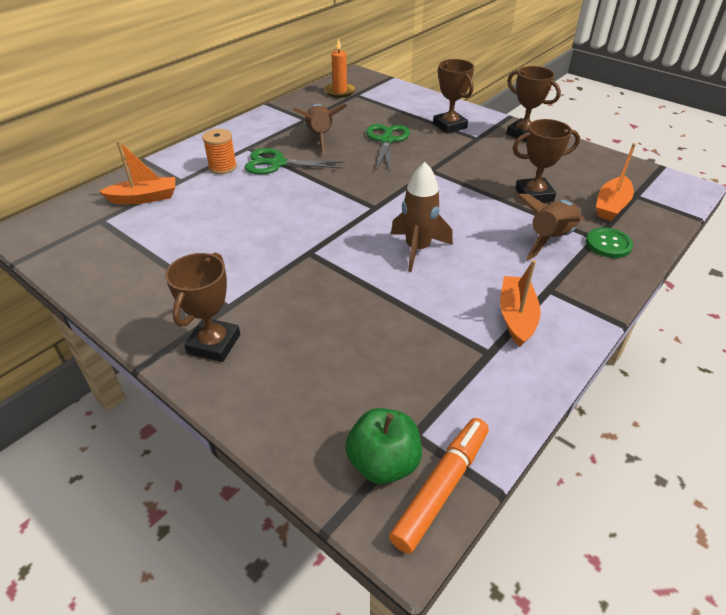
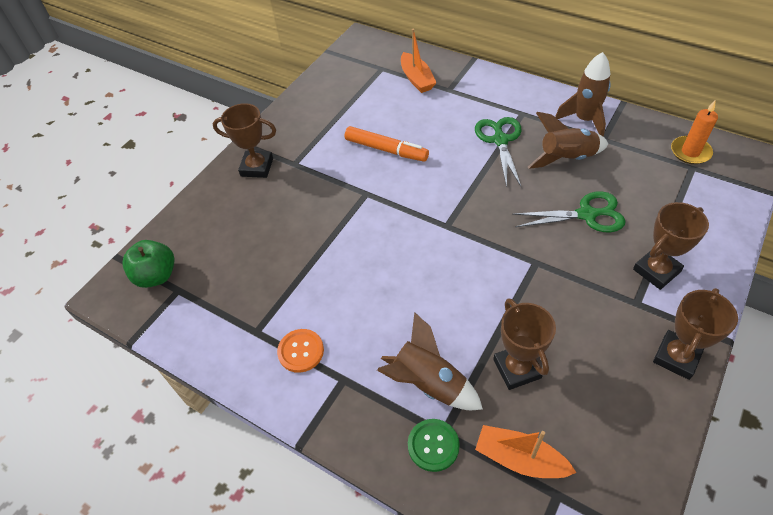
camera: 85 degrees right, 10 degrees up
(222, 167) = (480, 107): orange spool -> none
(417, 249) = (386, 267): brown rocket -> brown rocket (584, 120)
(441, 487) = (136, 309): orange marker -> orange marker (386, 150)
(516, 317) = (301, 351): orange boat -> orange button

